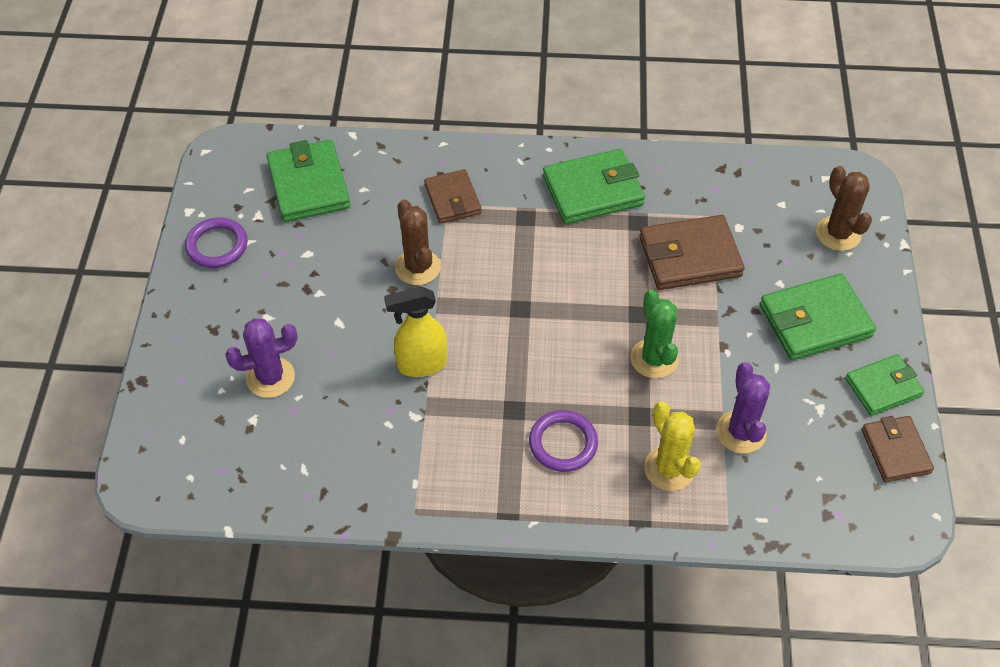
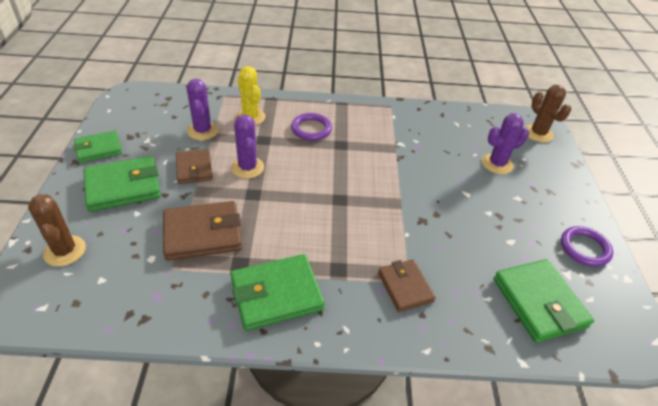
camera: 175 degrees right, 10 degrees down
(417, 267) = (421, 229): brown cactus -> brown cactus (538, 133)
(421, 364) = (403, 168): yellow spray bottle -> none
(654, 359) = (247, 168): green cactus -> purple cactus
(895, 451) = (112, 120): brown wallet -> brown wallet (194, 169)

